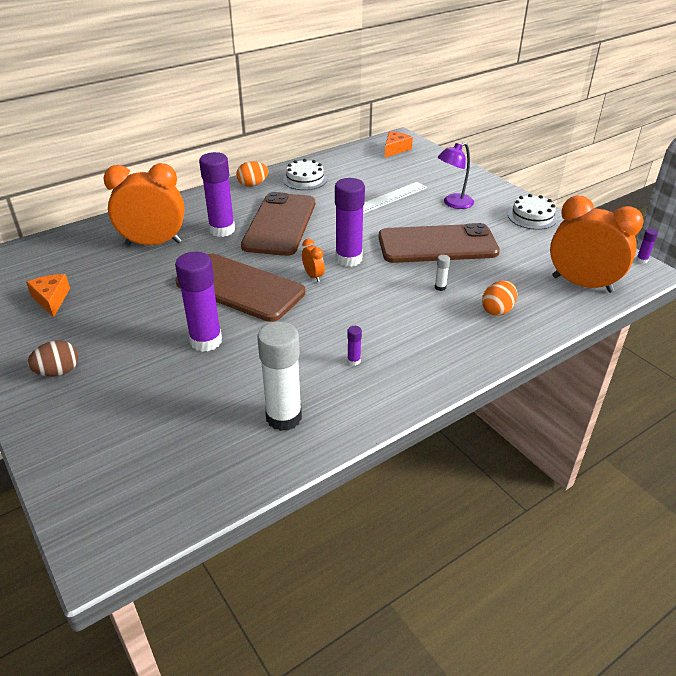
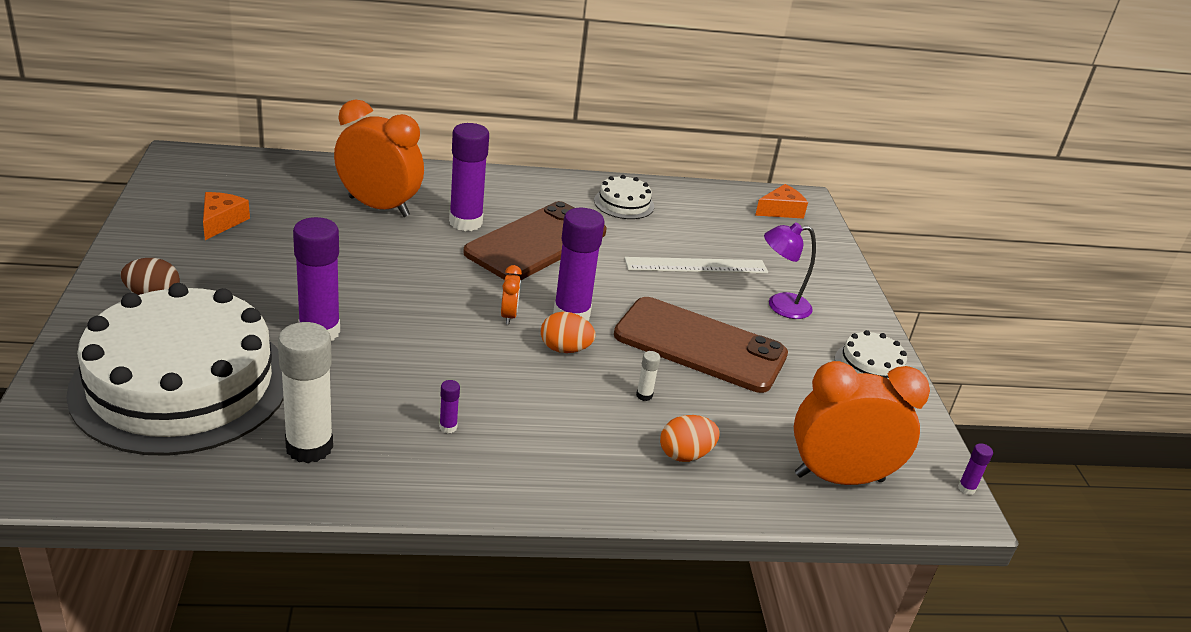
camera: 25 degrees right, 5 degrees down
(150, 421) = (181, 384): none -> white cake
(240, 288) = (415, 292): brown phone -> none
(253, 184) = (556, 186): orange egg -> orange egg (565, 349)
(582, 284) = (839, 477): orange clock -> orange clock turned 60 degrees counterclockwise

